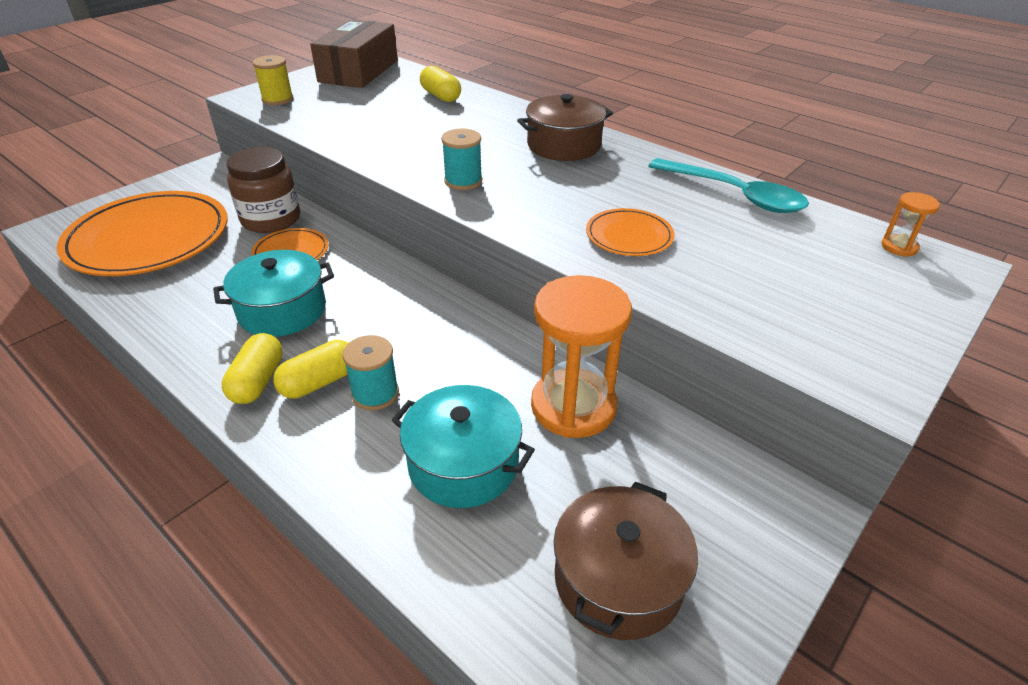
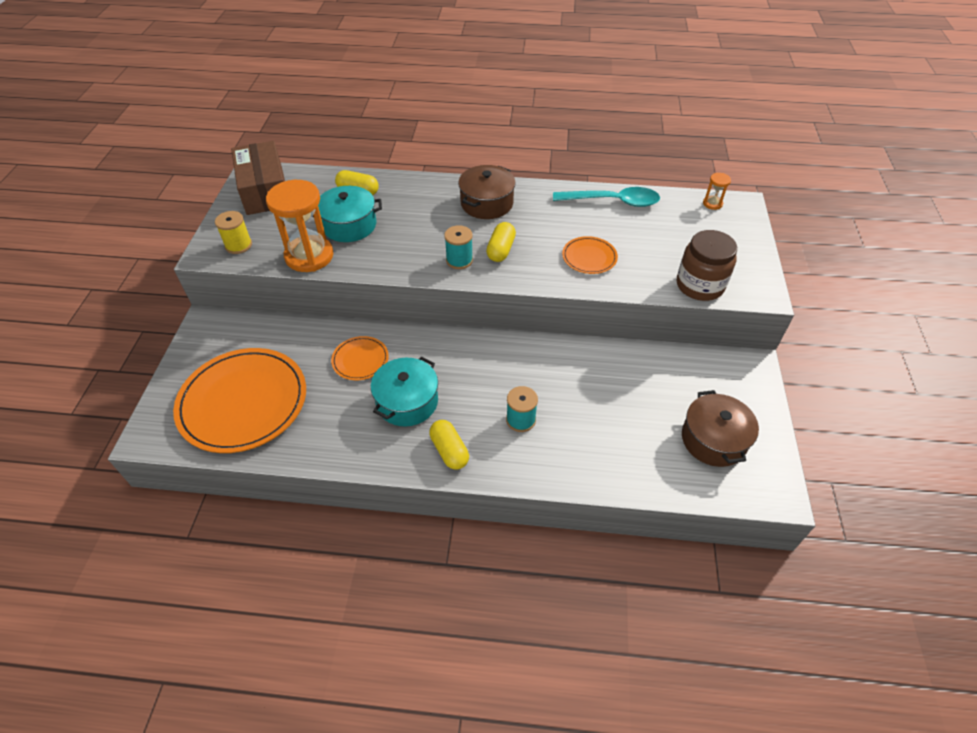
camera: 35 degrees left, 10 degrees up
(271, 219) = (313, 343): brown jar -> brown jar (699, 285)
(319, 382) = (484, 431): yellow capsule -> yellow capsule (501, 250)
(463, 464) = (603, 429): turquoise pot -> turquoise pot (349, 225)
(573, 406) = (621, 370): orange hourglass -> orange hourglass (309, 256)

